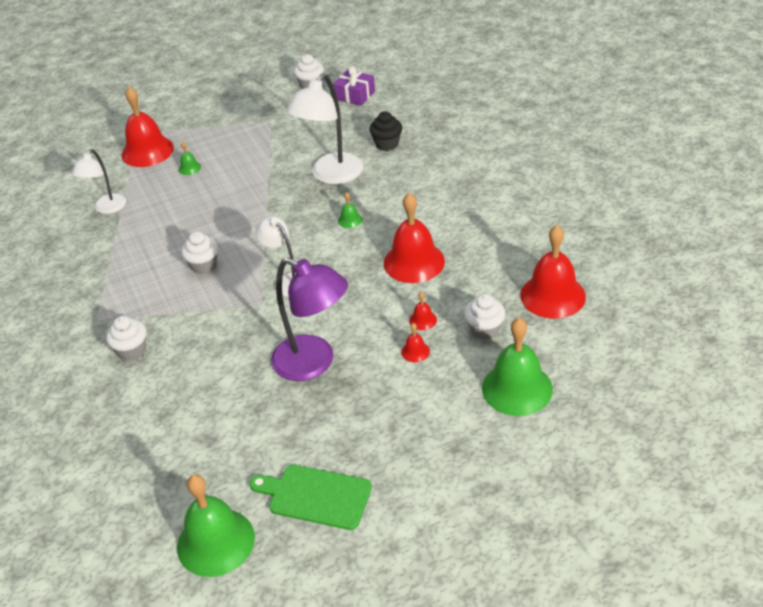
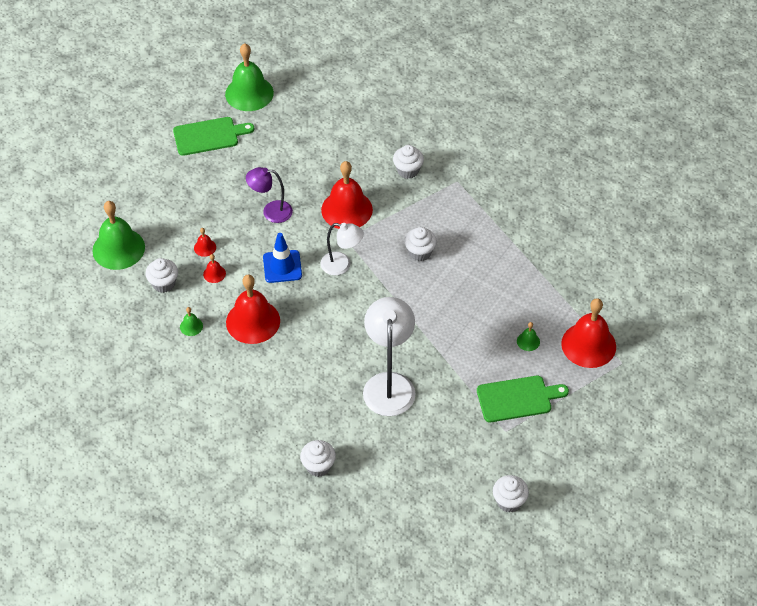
camera: 145 degrees right, 10 degrees up
(107, 208) = (555, 271): white lamp -> none
(240, 136) = (517, 398): none -> green cutting board
(314, 363) = (271, 211): purple lamp -> purple lamp, size x0.61
(347, 301) = (282, 266): none -> blue traffic cone
(350, 220) = (335, 342): green bell -> green bell (191, 326)
(355, 95) = (448, 504): purple gift -> none
(387, 144) = (364, 445): black cupcake -> none
(435, 142) = (318, 466): none -> white cupcake
(552, 295) = (125, 333): red bell -> red bell (347, 209)

